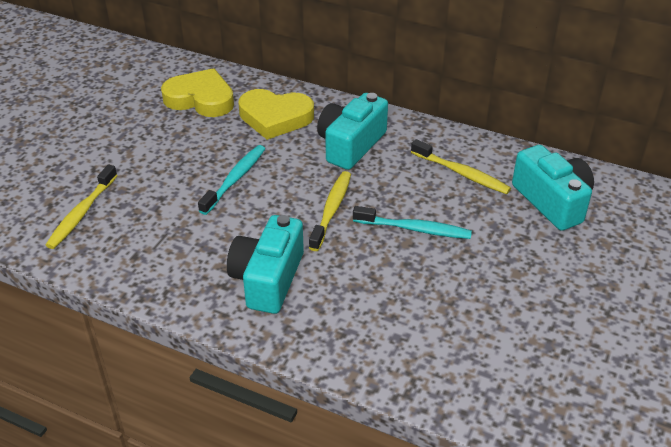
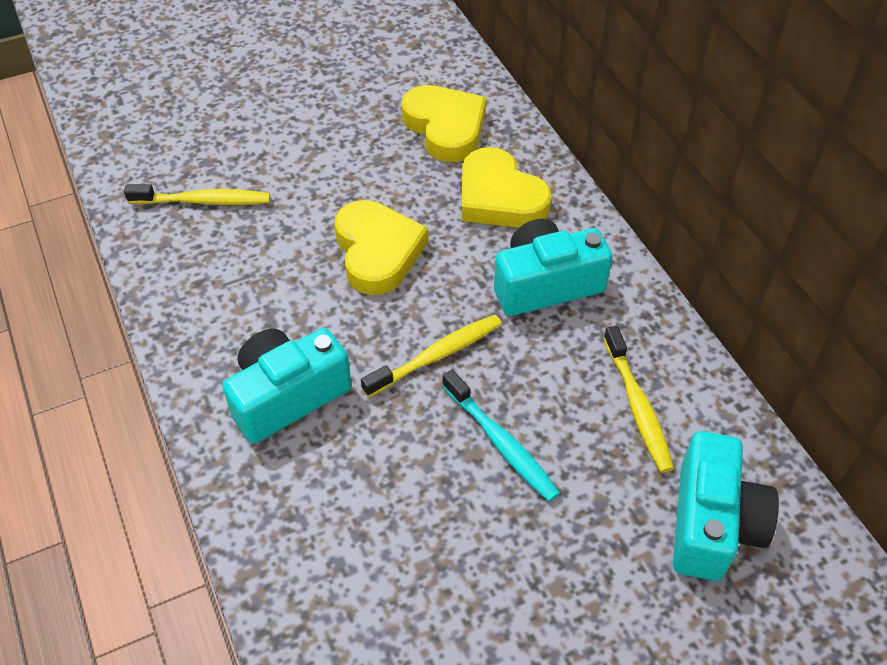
camera: 40 degrees right, 10 degrees up
(82, 213) = (203, 201): yellow toothbrush -> yellow toothbrush turned 150 degrees counterclockwise
(234, 179) = (377, 251): turquoise toothbrush -> yellow heart

